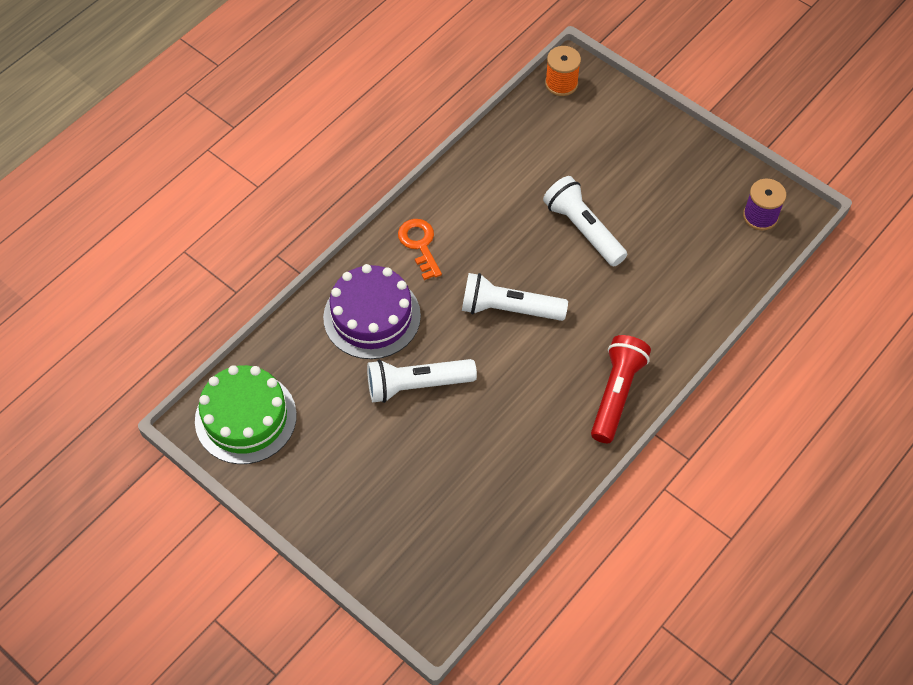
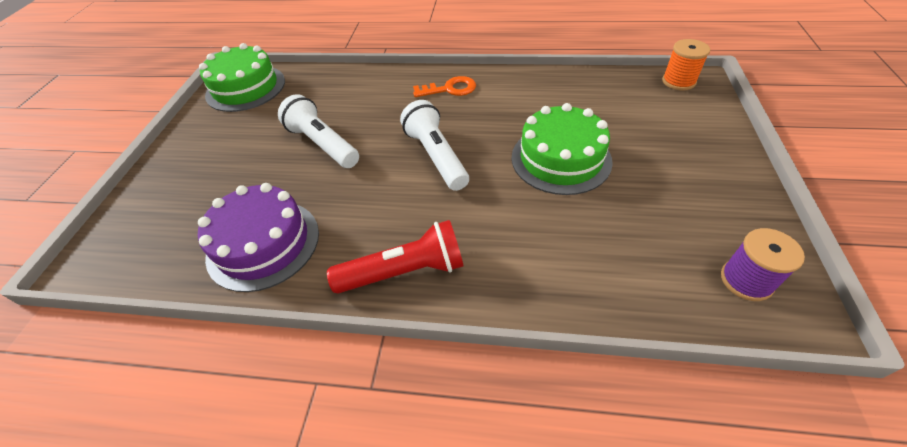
camera: 60 degrees right, 10 degrees down
(372, 316) = (368, 98): purple cake -> purple cake (263, 244)
(419, 244) = (450, 89): orange key -> orange key turned 45 degrees clockwise
(583, 229) = (560, 159): white flashlight -> green cake

